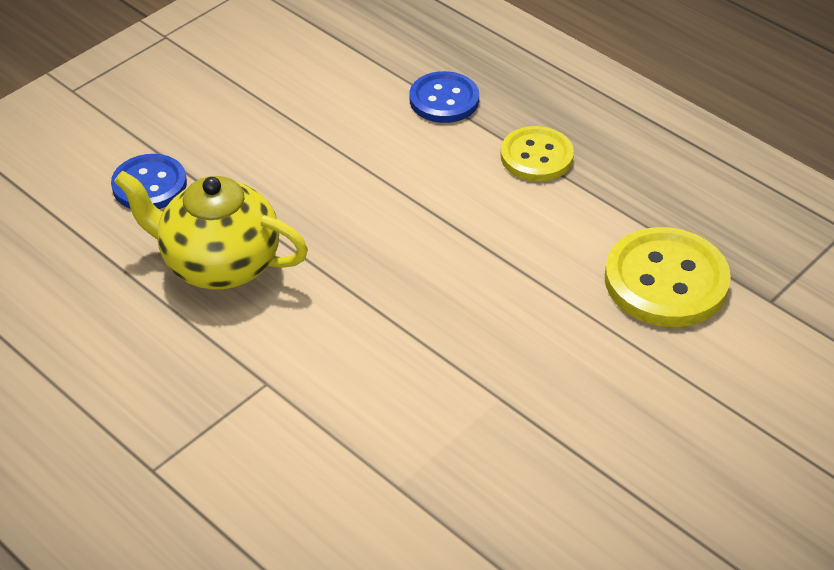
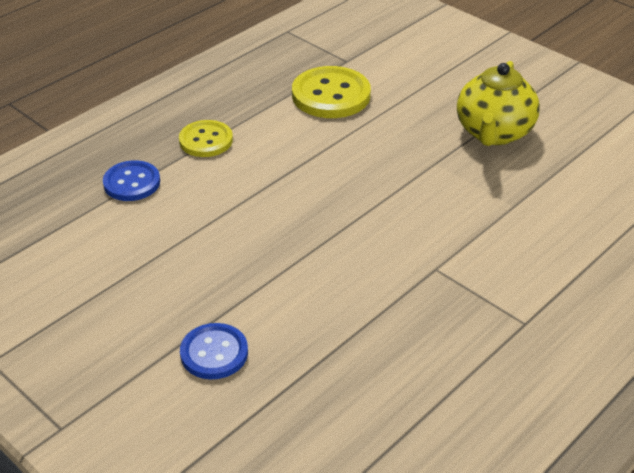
camera: 90 degrees left, 5 degrees down
(219, 264) = (314, 301): yellow teapot -> yellow teapot (493, 133)

